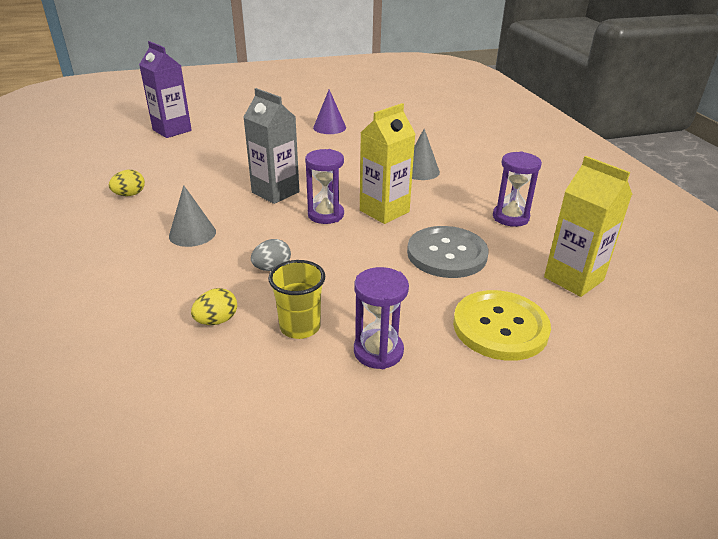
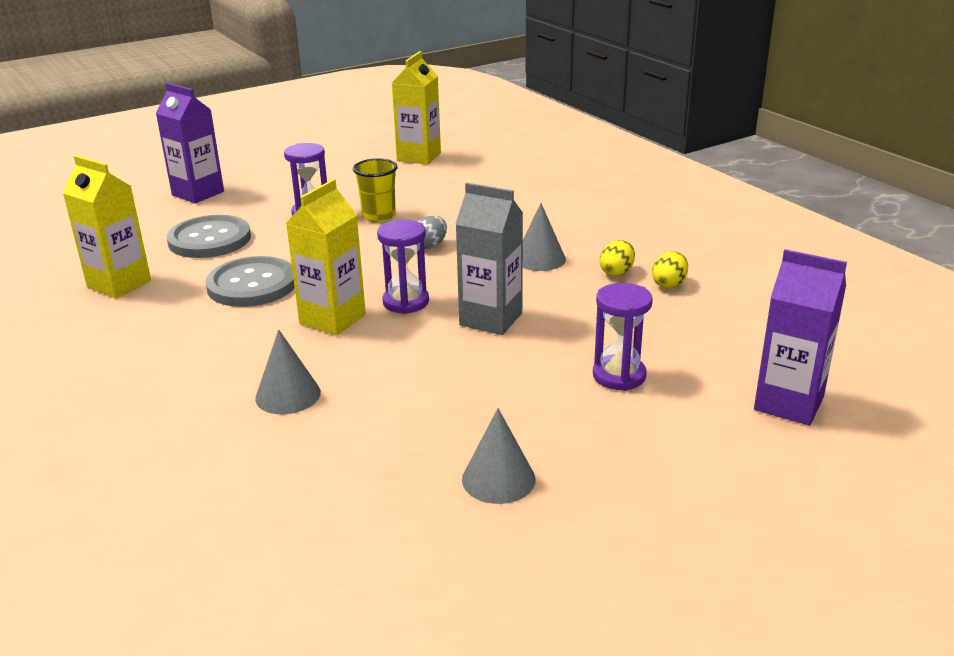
camera: 165 degrees right, 5 degrees down
(156, 485) = (419, 157): none -> yellow carton
(217, 320) = (447, 209): yellow egg -> yellow egg (616, 272)
(329, 127) = (498, 479): purple cone -> grey cone
(500, 327) = (209, 239): yellow button -> grey button
(510, 217) = (161, 339): purple hourglass -> purple hourglass (619, 376)
(546, 450) = (198, 193): none -> purple carton

